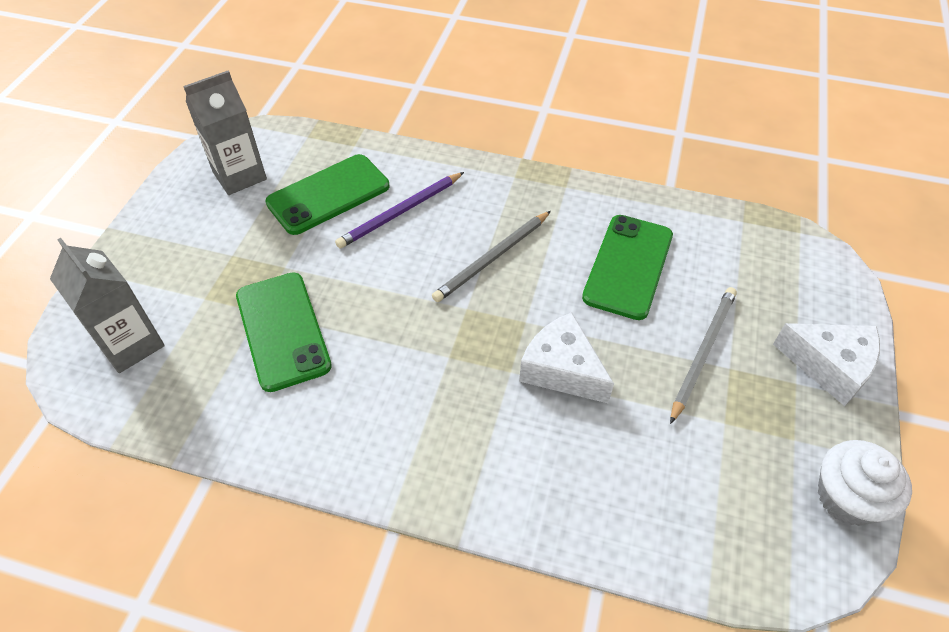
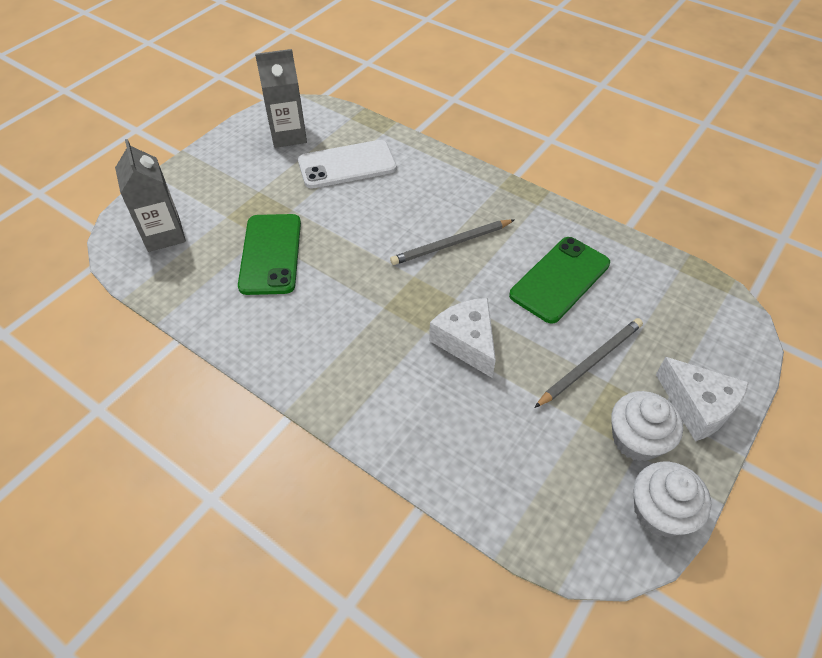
camera: 20 degrees right, 0 degrees up
(328, 194) = (347, 165): green phone -> white phone
(400, 212) = (395, 191): purple pencil -> none
(787, 424) = (636, 439): none -> white cupcake

